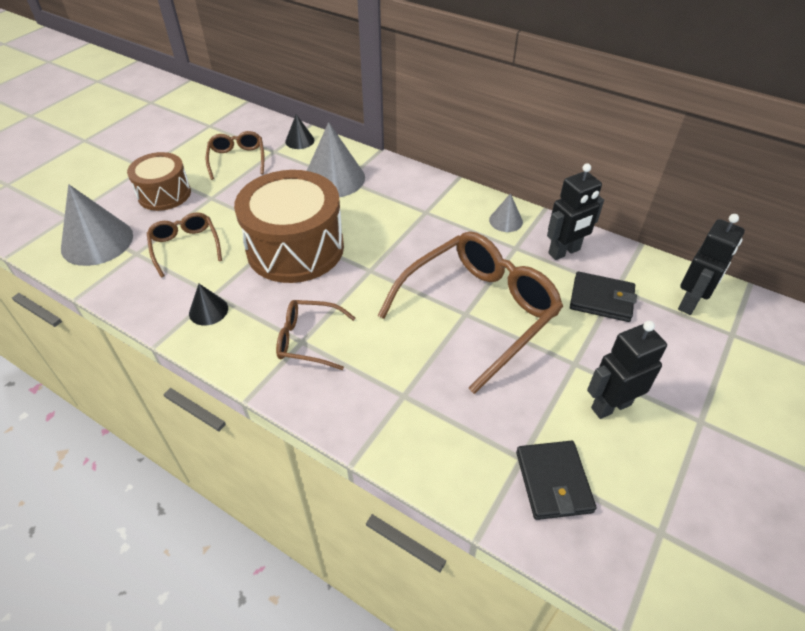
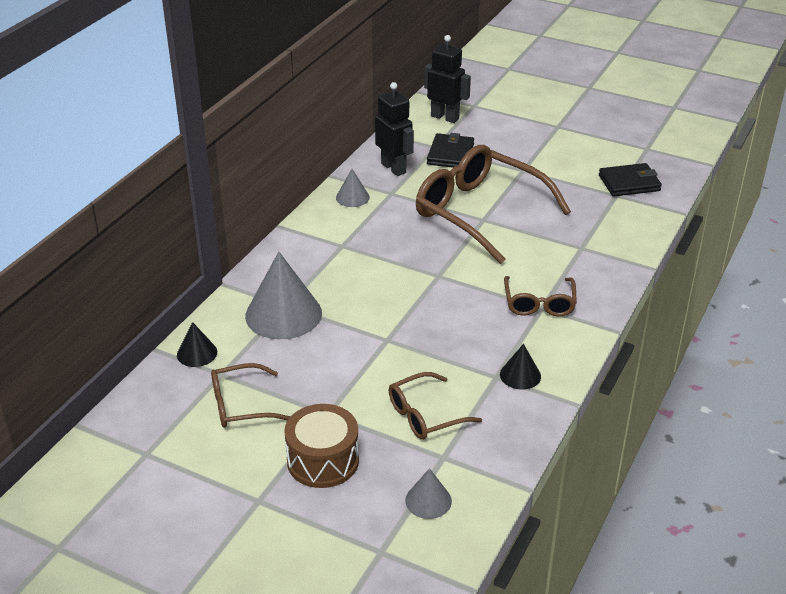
camera: 95 degrees left, 10 degrees down
(97, 241) = (428, 500): grey cone -> grey cone, size x0.51
(295, 248) = (414, 328): brown drum -> none
(610, 406) = (558, 158): black robot -> none

